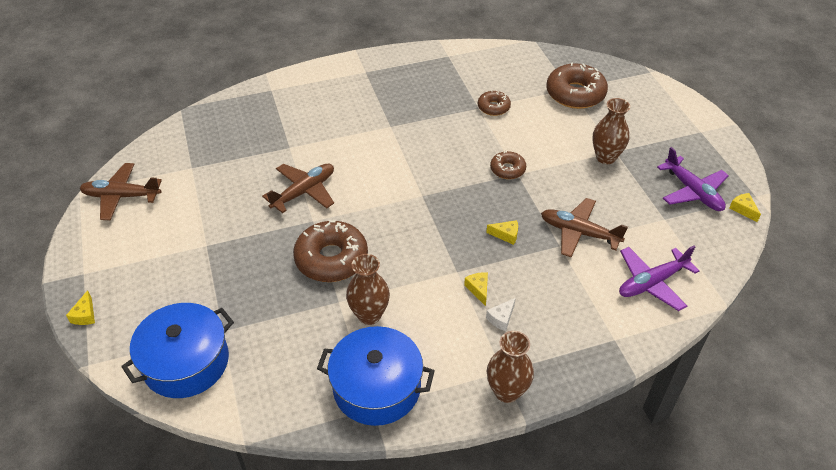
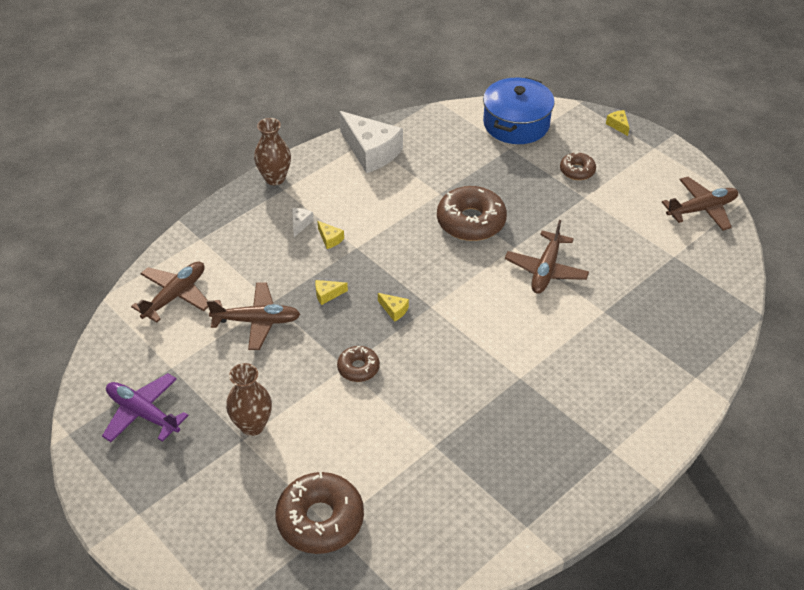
camera: 155 degrees right, 0 degrees up
(369, 315) = (408, 192): brown vase -> none
(377, 387) = (371, 152): blue pot -> white cheese
(493, 107) = (416, 453): brown donut -> brown donut (577, 171)
(652, 282) = (175, 296): purple plane -> brown plane
(743, 209) = (84, 409): yellow cheese -> yellow cheese (394, 310)

